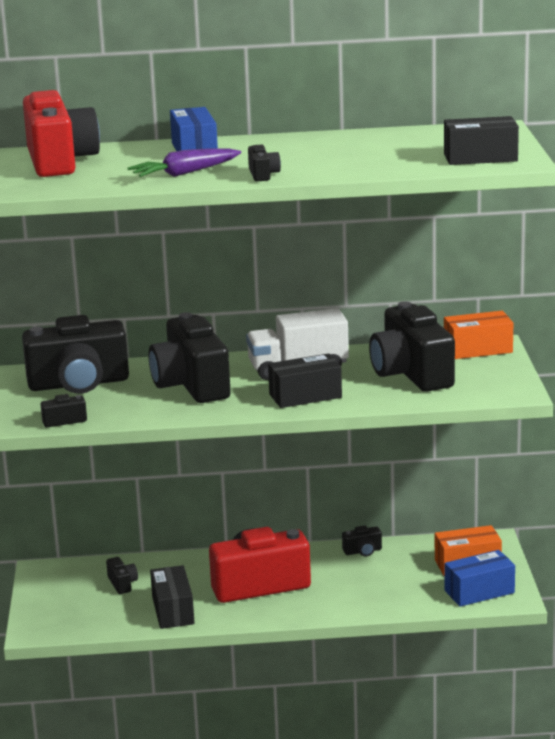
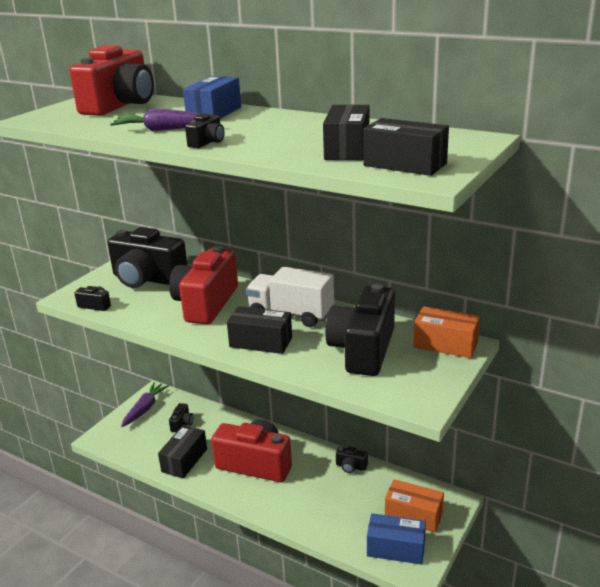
camera: 35 degrees right, 5 degrees up
(52, 587) = (145, 408): none -> purple carrot
(191, 385) = (206, 304): black camera -> red camera
(406, 156) = (347, 149): none -> black box

